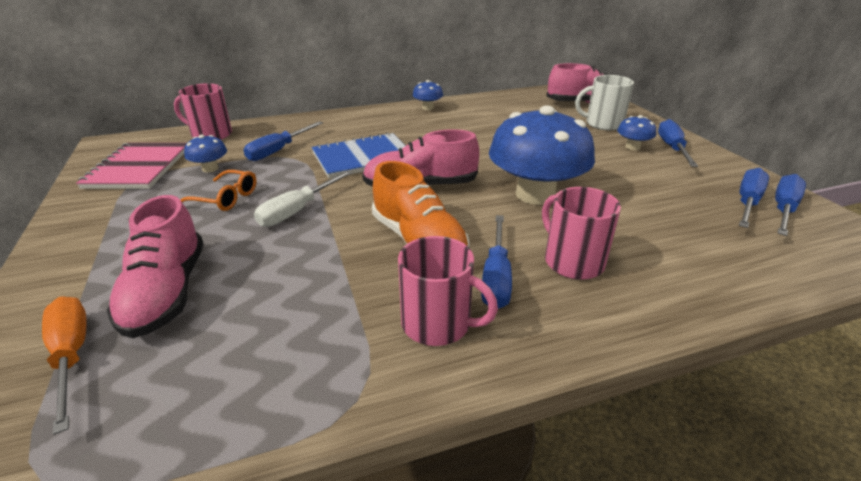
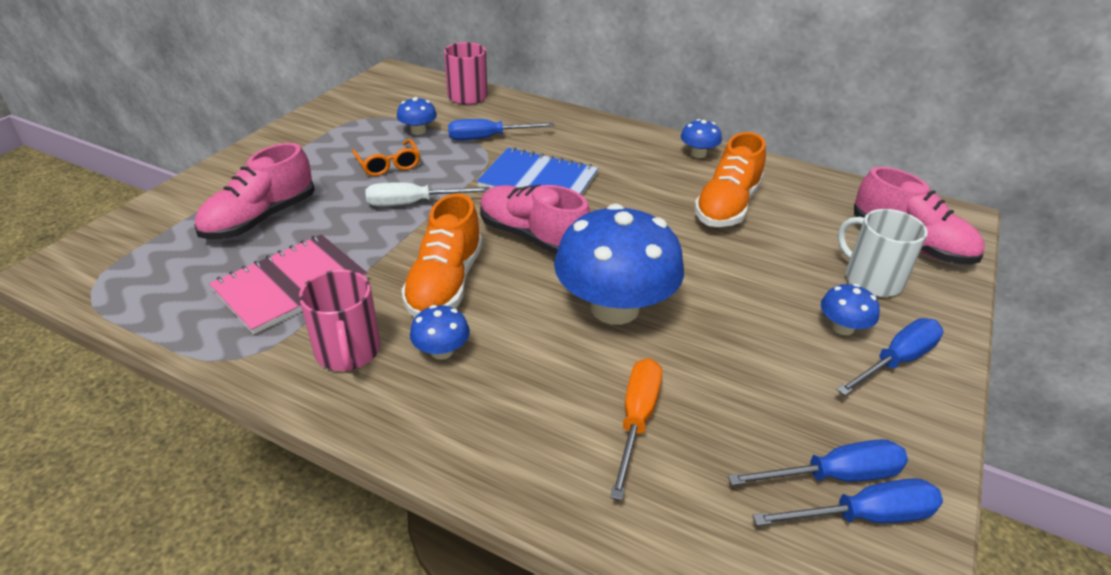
camera: 45 degrees right, 5 degrees up
(72, 356) = (177, 229): orange screwdriver -> orange screwdriver (636, 420)
(138, 168) = (379, 106): pink notebook -> pink notebook (291, 285)
(489, 123) = (727, 206): none -> orange shoe
(496, 277) = (441, 351): blue screwdriver -> blue mushroom
(572, 261) = (520, 385): pink mug -> none

